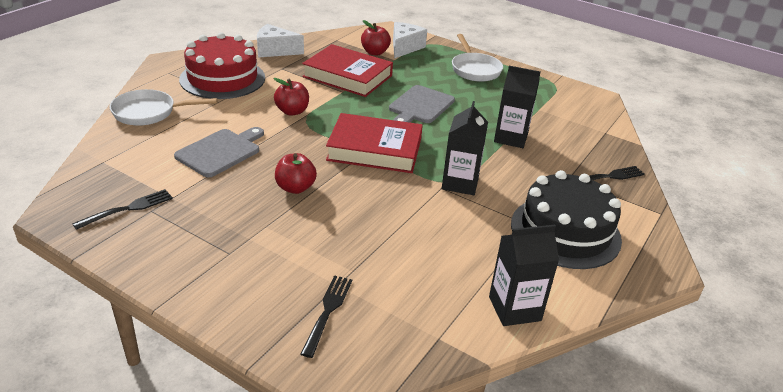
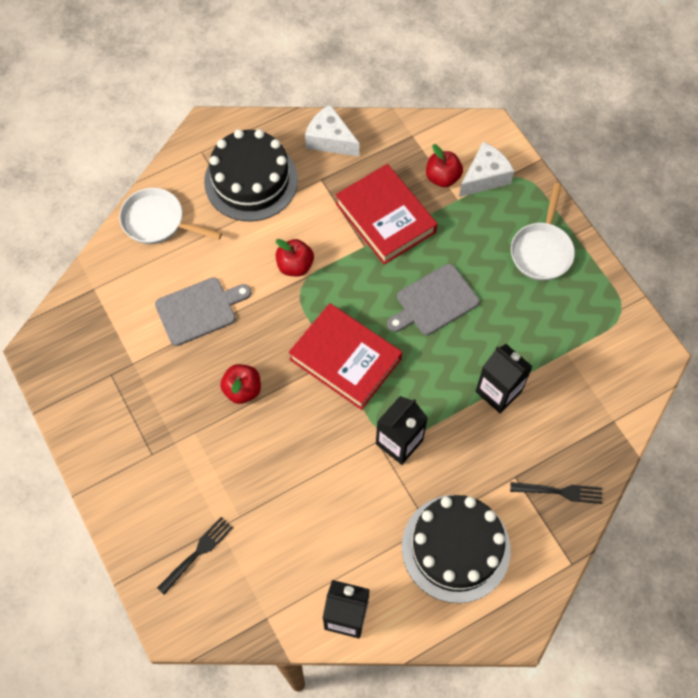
camera: 30 degrees right, 30 degrees up
(127, 209) = (93, 365): black fork -> none
(222, 78) = (251, 180): red cake -> black cake

